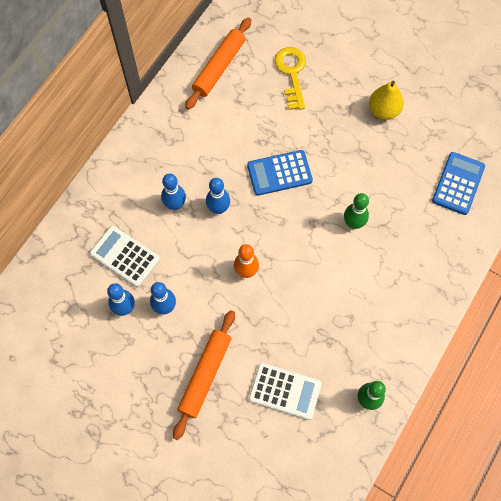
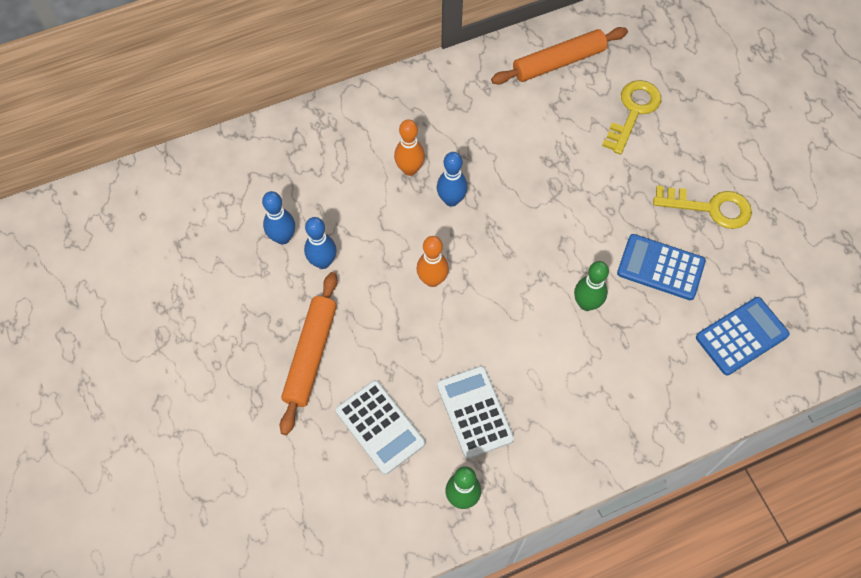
camera: 35 degrees right, 5 degrees down
(125, 256) = (321, 188): white calculator -> white calculator (474, 412)
(175, 204) = (410, 169): blue bowling pin -> orange bowling pin
(205, 375) = (311, 355): orange rolling pin -> orange rolling pin turned 45 degrees counterclockwise
(279, 173) = (543, 203): blue calculator -> blue calculator (660, 267)
(383, 110) = (710, 208): yellow pear -> yellow key

